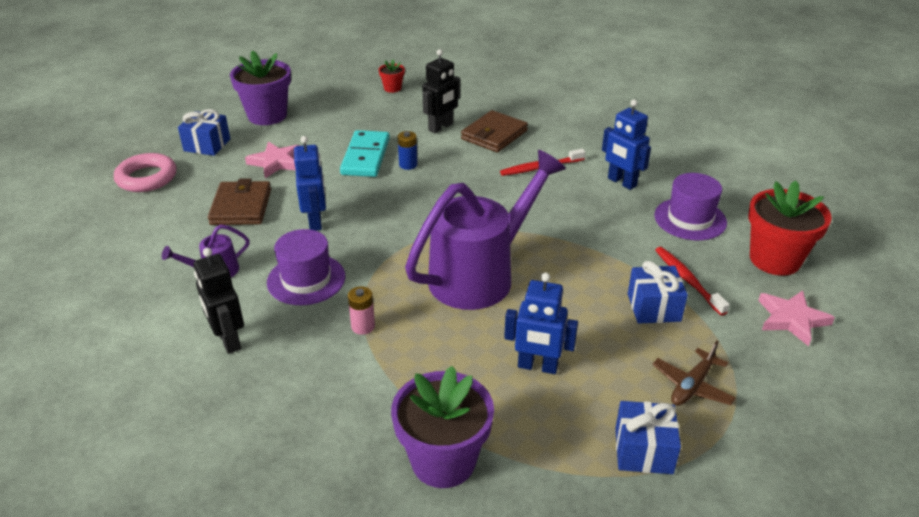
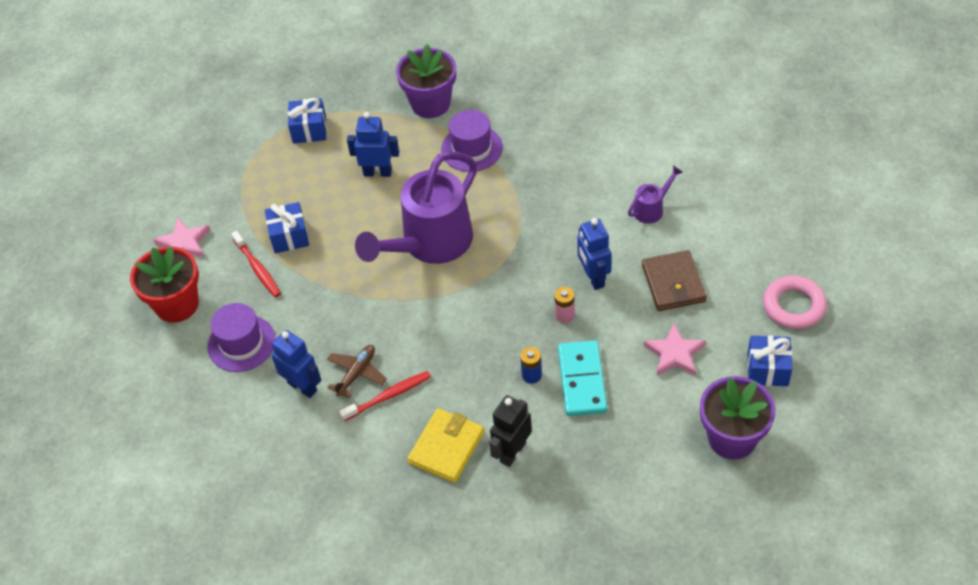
camera: 175 degrees right, 15 degrees up
(228, 340) = (604, 153): black robot -> none
(306, 279) = (572, 214): purple hat -> purple hat (472, 148)
(363, 326) = (511, 181): pink battery -> pink battery (565, 315)
(392, 88) = (599, 532): red flower pot -> none
(494, 135) = (446, 447): brown wallet -> yellow wallet
(692, 386) = (271, 177): brown plane -> brown plane (356, 373)

